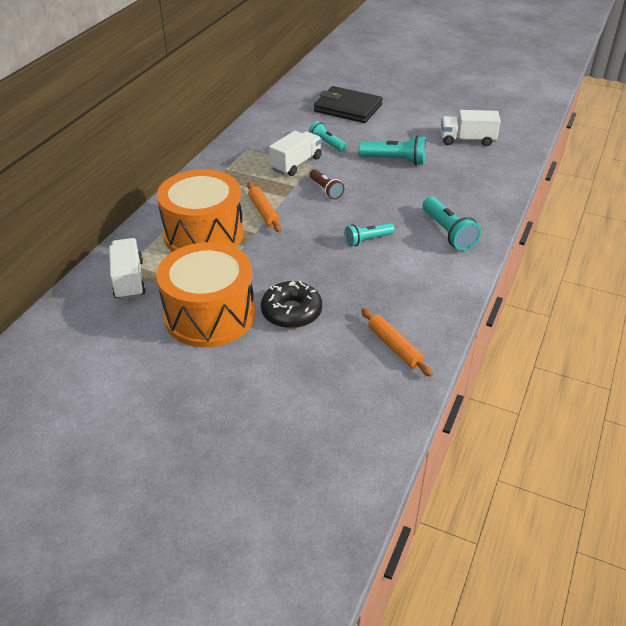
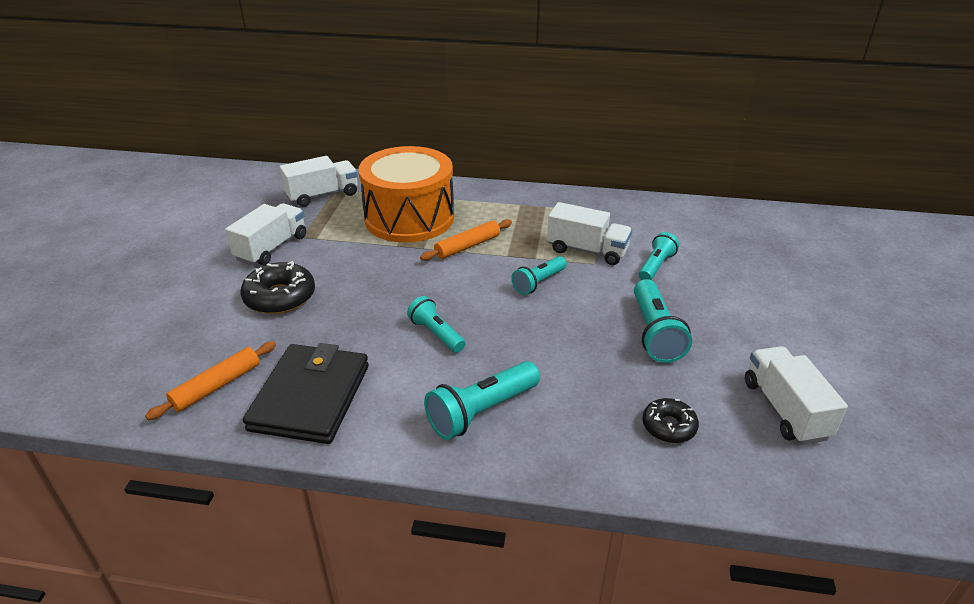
camera: 75 degrees right, 5 degrees down
(210, 315) = (272, 248): orange drum -> white truck
(326, 190) = (539, 283): brown flashlight -> turquoise flashlight
(347, 108) = (772, 269): black wallet -> black wallet (310, 397)
(472, 175) = (669, 426): none -> black donut

